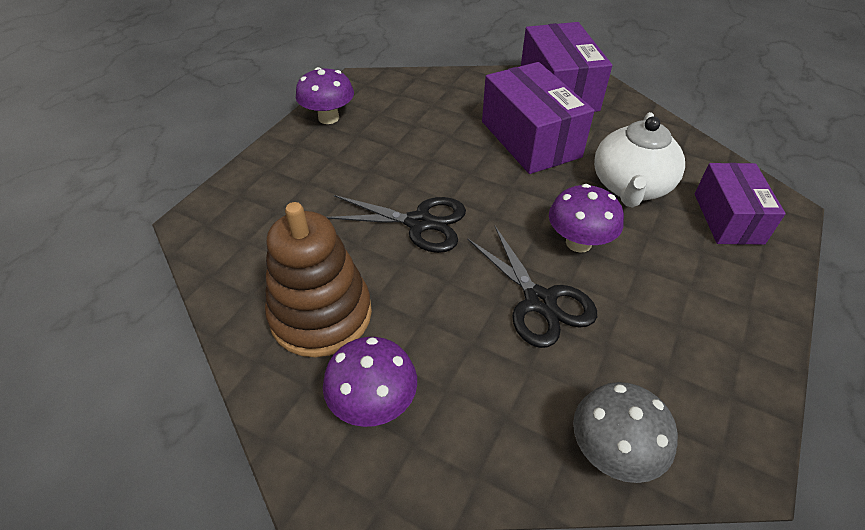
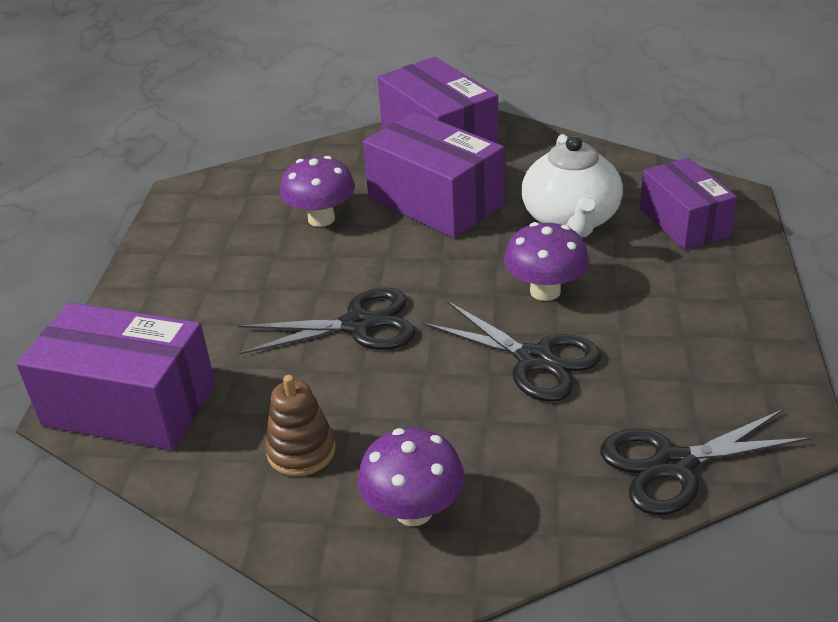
camera: 20 degrees left, 10 degrees down
(230, 232) = (129, 405): none -> purple box
(321, 315) = (301, 451): brown stacking toy -> brown stacking toy, size x0.55
(328, 118) = (172, 244): purple mushroom -> purple mushroom (321, 219)
(612, 451) = (674, 465): grey mushroom -> black scissors

